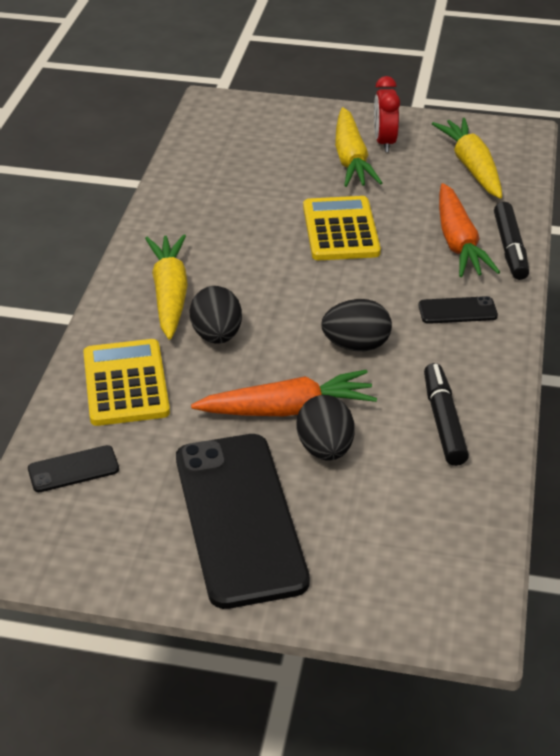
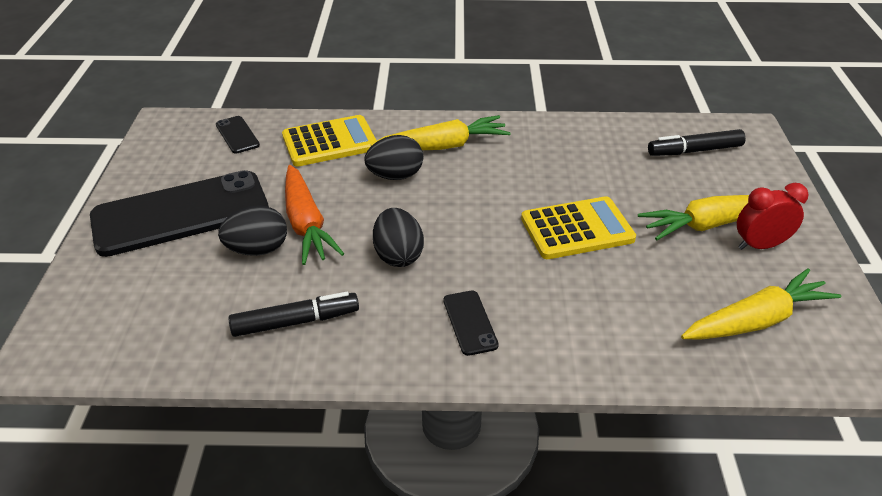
camera: 80 degrees right, 0 degrees up
(458, 242) = (594, 317): orange carrot -> none
(510, 248) = (602, 362): black marker -> black marker (695, 151)

